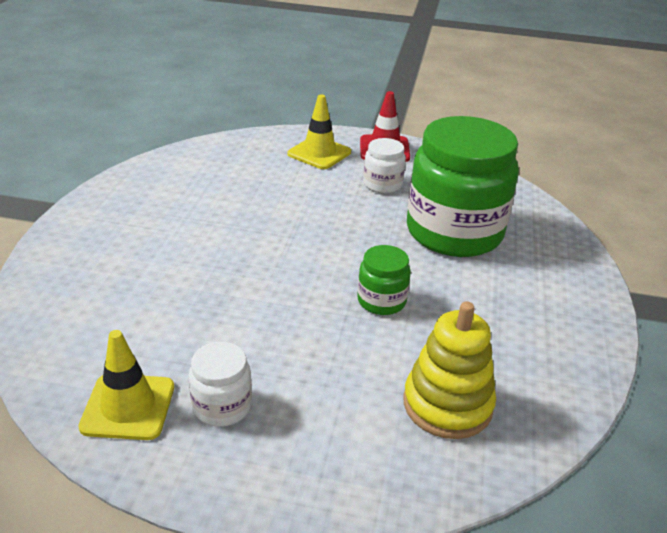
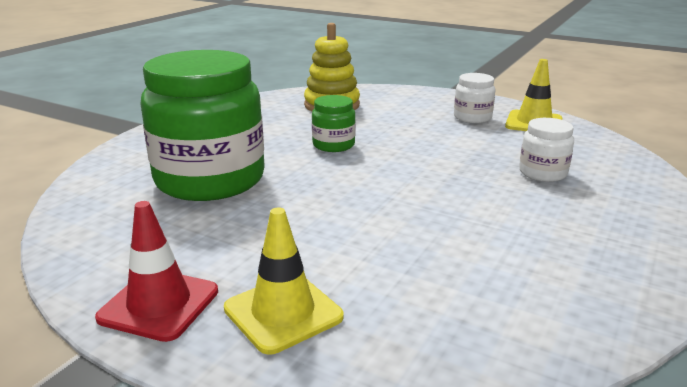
camera: 160 degrees left, 10 degrees down
(382, 184) = (231, 241): white jar -> white jar (542, 173)

